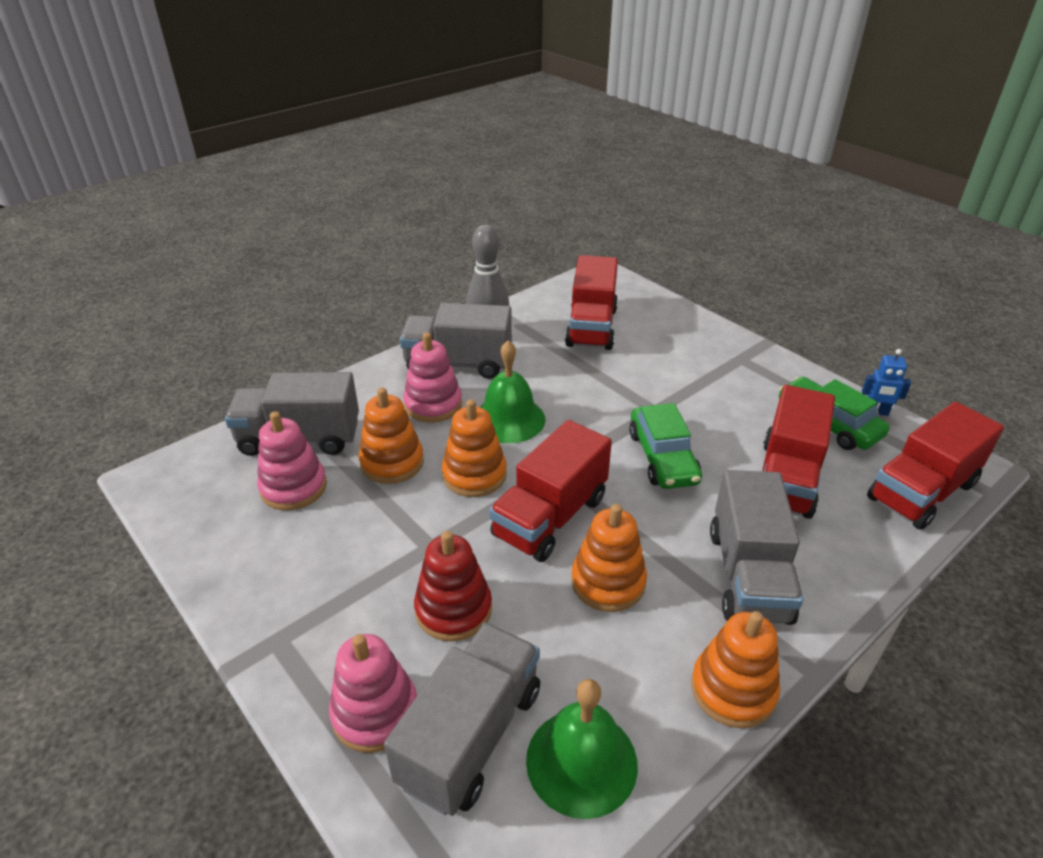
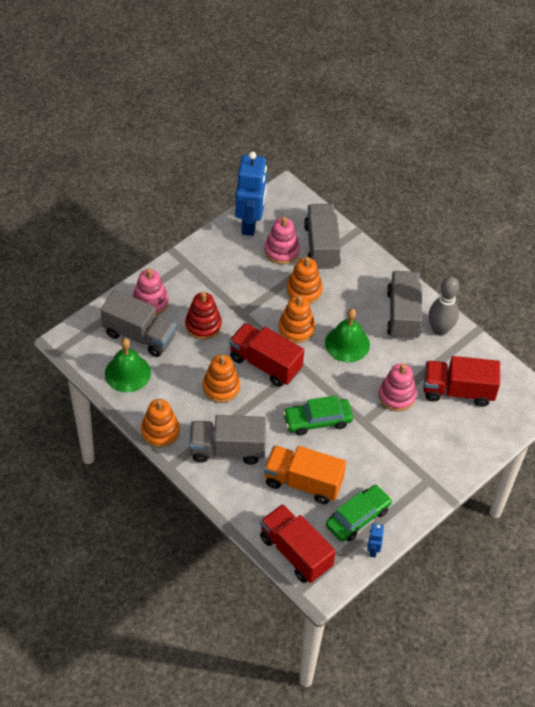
camera: 85 degrees right, 15 degrees up
(209, 529) = (250, 223): none -> blue robot
(433, 405) = (358, 305): pink stacking toy -> pink stacking toy (397, 396)
(786, 478) = (303, 482): red truck -> orange truck

